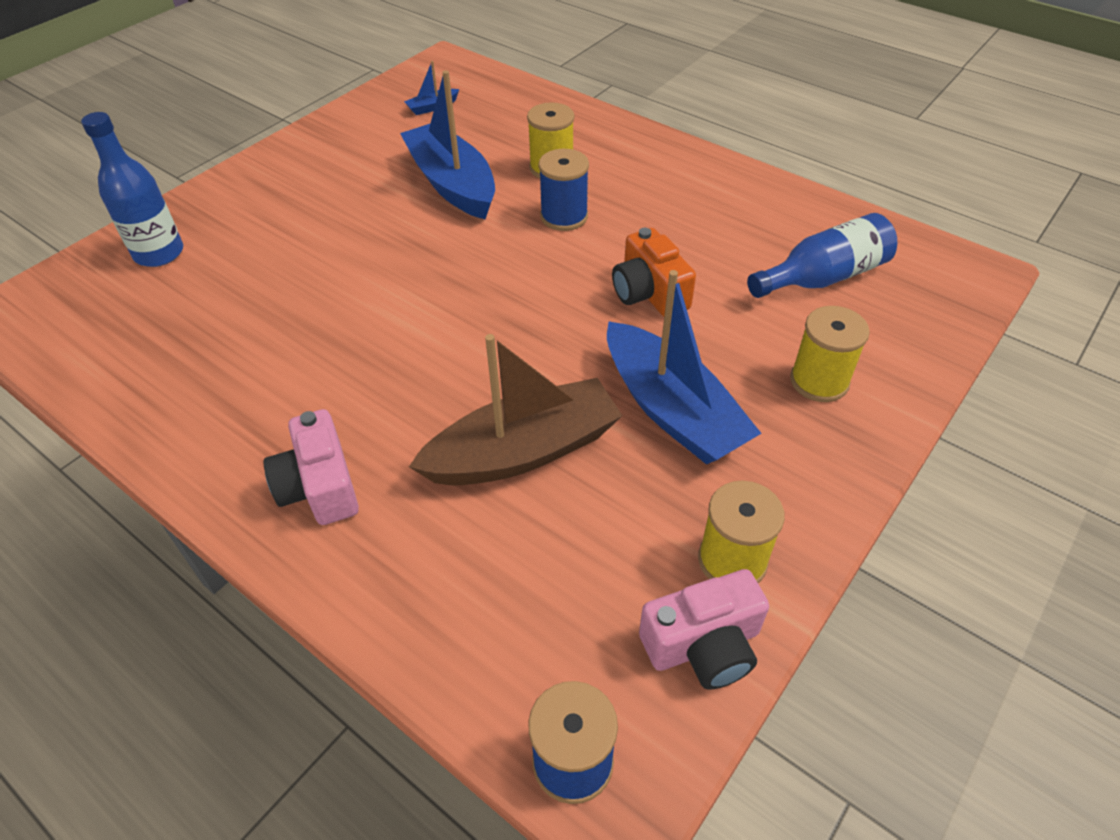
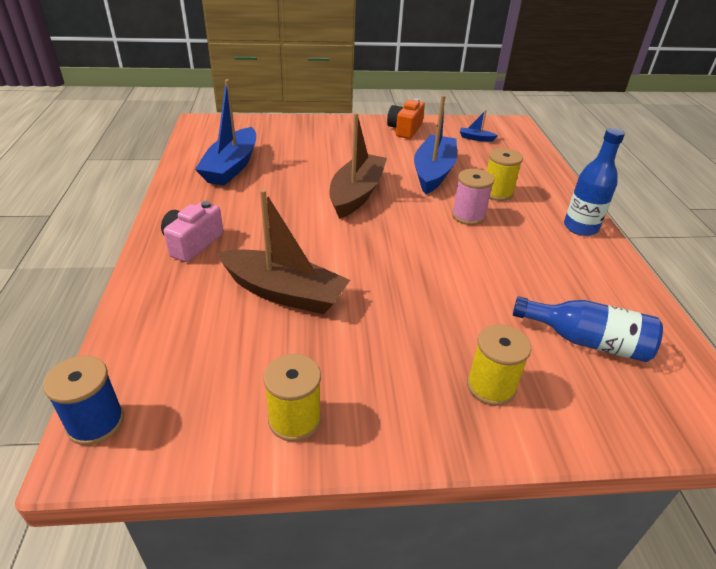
camera: 45 degrees right, 10 degrees down
(159, 253) = (275, 132): blue bottle -> blue bottle (580, 227)
(411, 272) = (356, 194): none -> brown boat
(564, 216) = (468, 216): blue spool -> pink spool
(649, 293) = (458, 275): orange camera -> orange camera (405, 129)
(672, 410) = (380, 332): blue boat -> blue boat (231, 167)
(703, 645) = (218, 439): pink camera -> none

